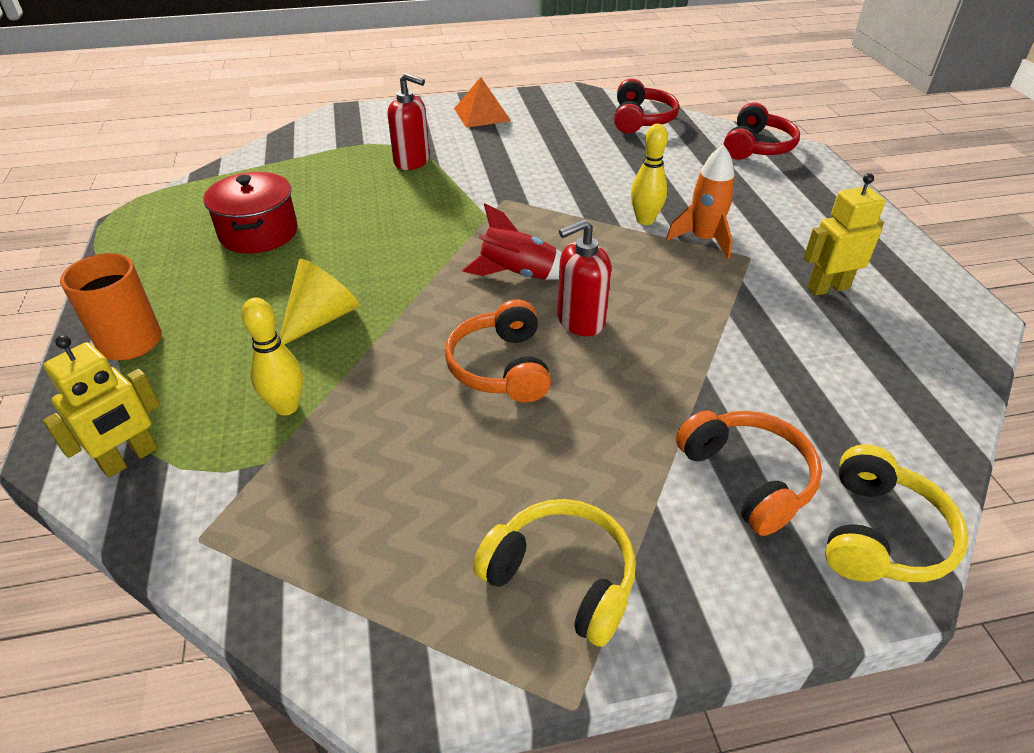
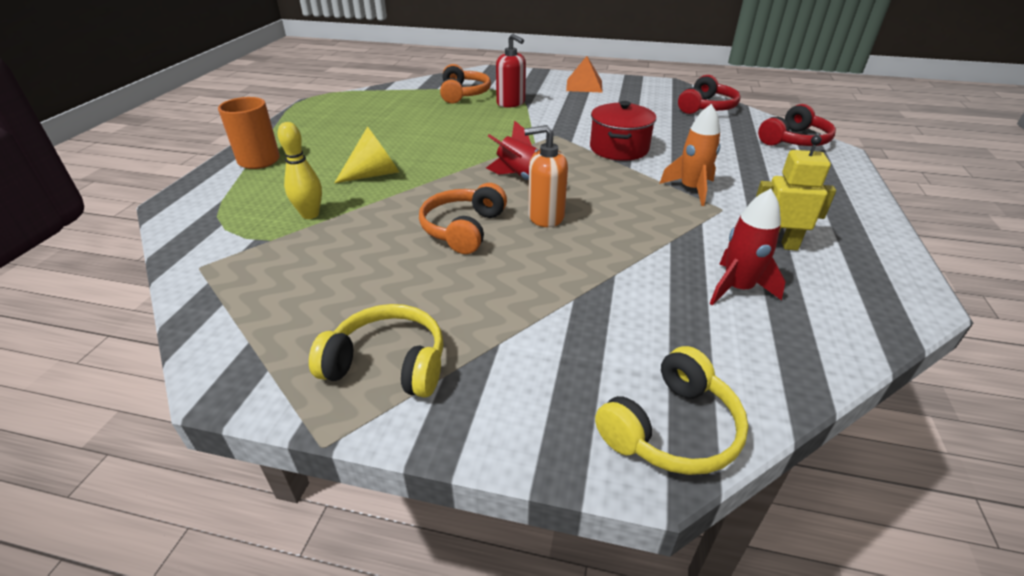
camera: 25 degrees right, 5 degrees down
(130, 459) = (204, 217): yellow robot -> none
(258, 233) = (380, 122): red pot -> red pot (619, 148)
(561, 578) = (388, 364): yellow headphones -> yellow headphones turned 45 degrees counterclockwise
(580, 321) = (545, 216): red soap dispenser -> orange soap dispenser
(645, 220) = (653, 168): yellow bowling pin -> none
(747, 478) = (587, 350): orange headphones -> orange headphones (463, 94)
(828, 352) = (737, 288): none -> red rocket

